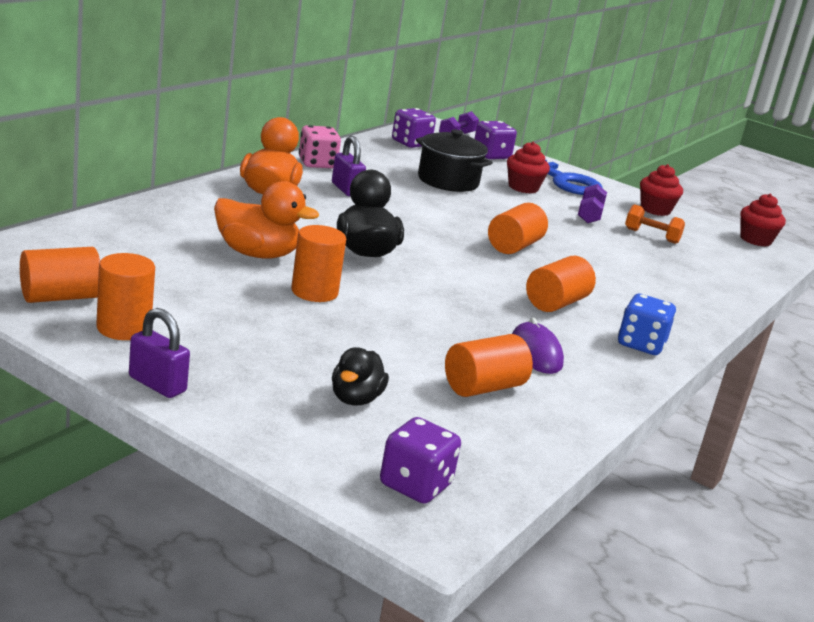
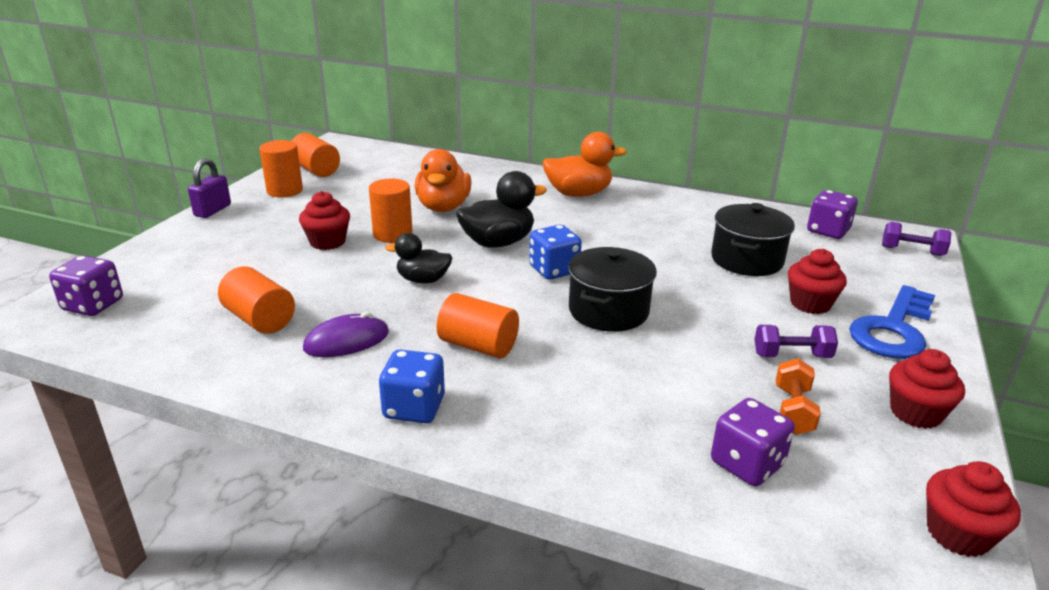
camera: 80 degrees right, 5 degrees up
(313, 327) = (327, 242): none -> red cupcake
(317, 164) = (678, 201): pink dice -> none
(346, 189) = (634, 219): purple padlock -> none
(355, 399) = (217, 270): black duck -> black duck (423, 280)
(434, 245) = (554, 270): none -> blue dice
(491, 155) = (887, 276): purple dice -> purple dice (747, 464)
(514, 246) = (608, 311): orange cylinder -> black pot

